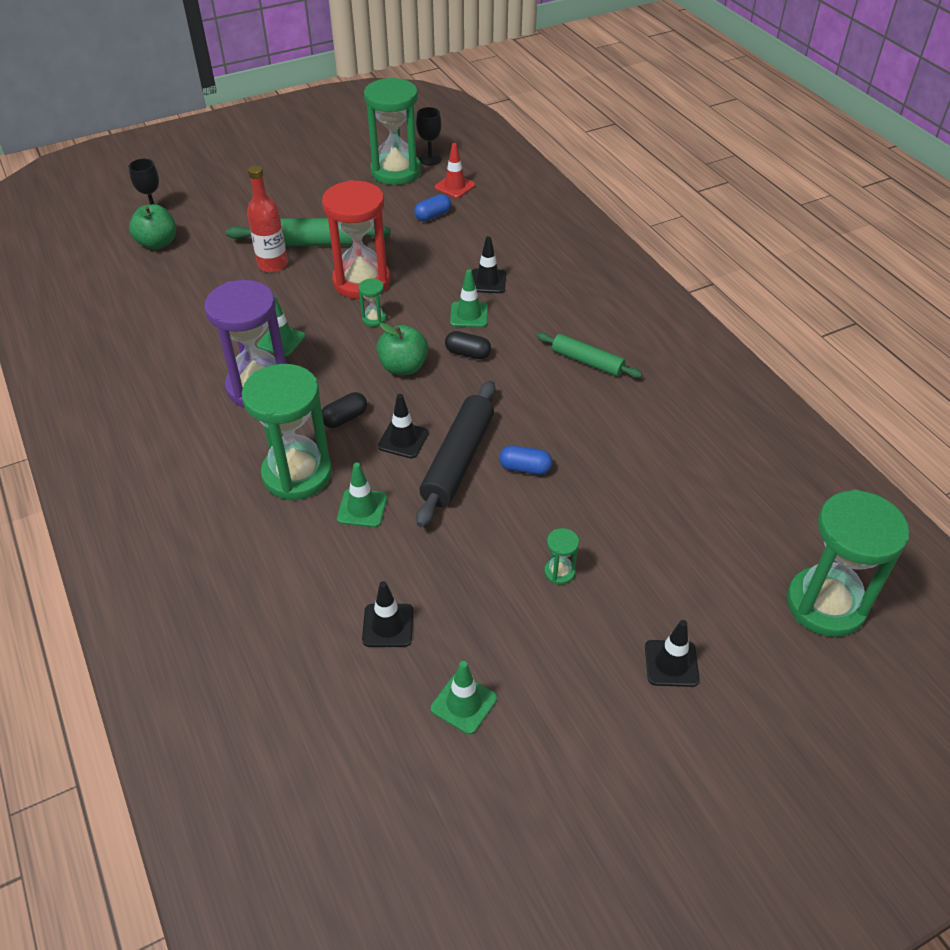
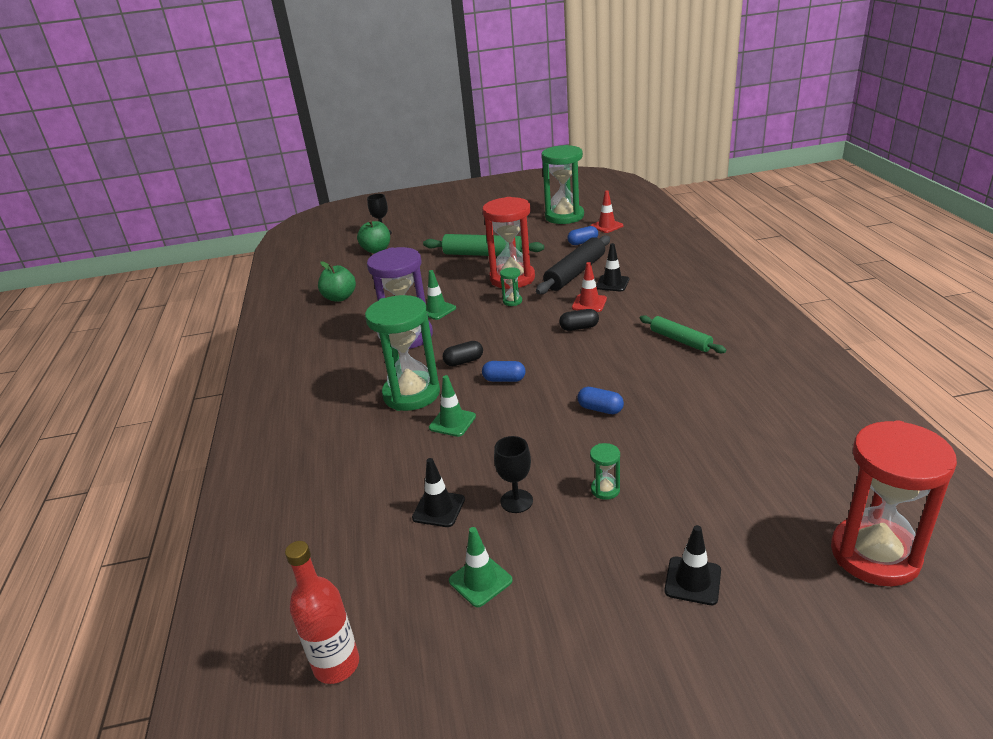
camera: 20 degrees right, 15 degrees down
(273, 265) = (451, 265): red bottle -> red bottle (336, 664)
(403, 367) = (523, 332): green apple -> green apple (340, 298)
(403, 440) = (504, 379): black traffic cone -> blue capsule
(430, 159) = (593, 210): black goblet -> black goblet (516, 501)
(458, 460) = (544, 397): black rolling pin -> black rolling pin (575, 273)
(468, 353) = (579, 328): black capsule -> black capsule turned 45 degrees counterclockwise
(469, 315) = (589, 303): green traffic cone -> red traffic cone
(825, 604) = (874, 554): green hourglass -> red hourglass

